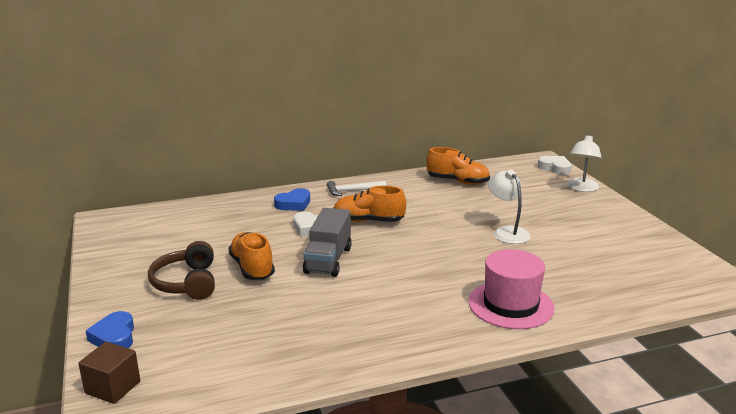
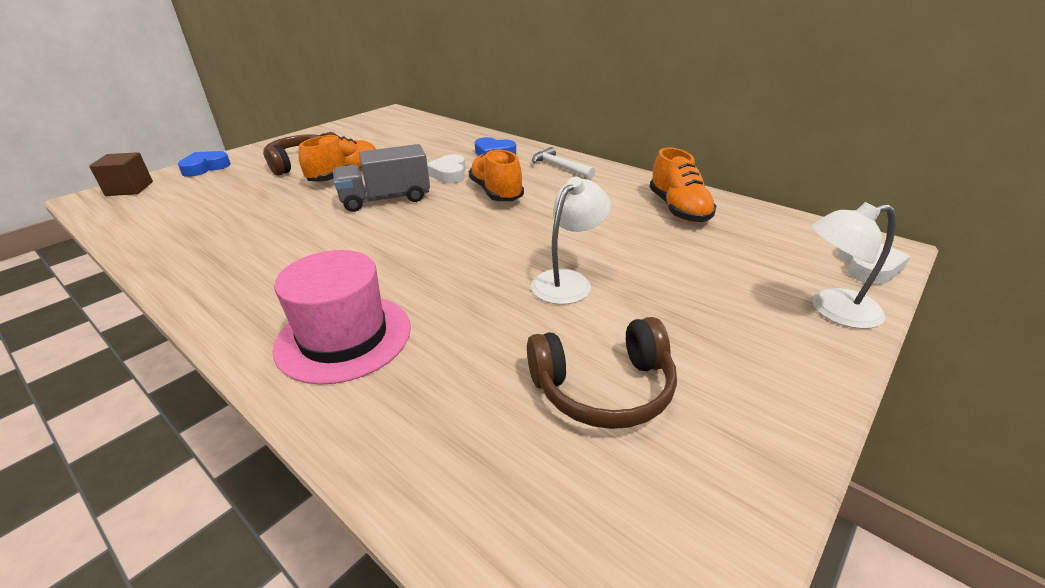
camera: 60 degrees right, 10 degrees up
(601, 250) = (603, 388): none -> brown headphones

